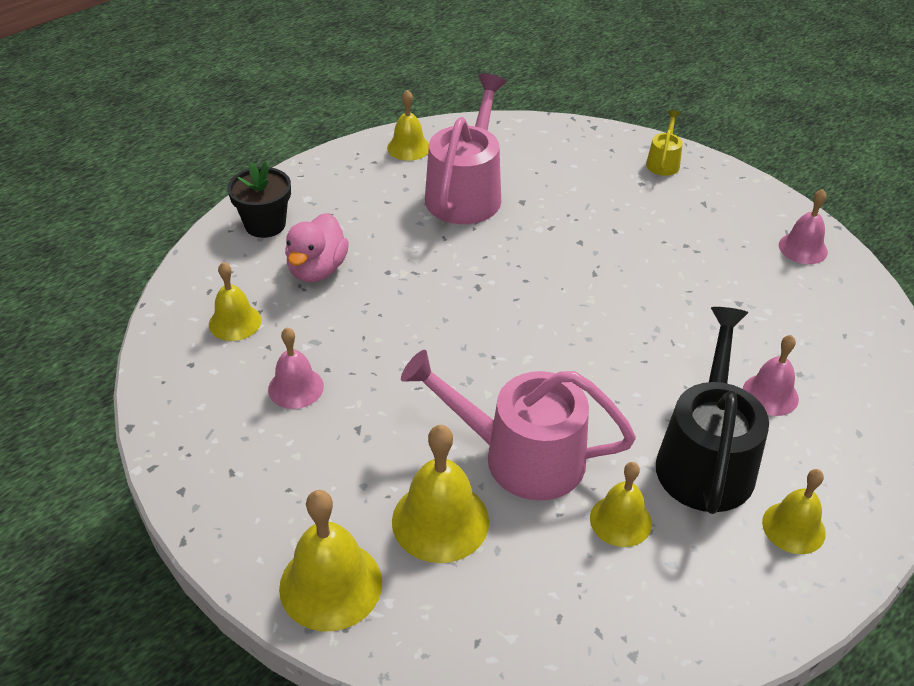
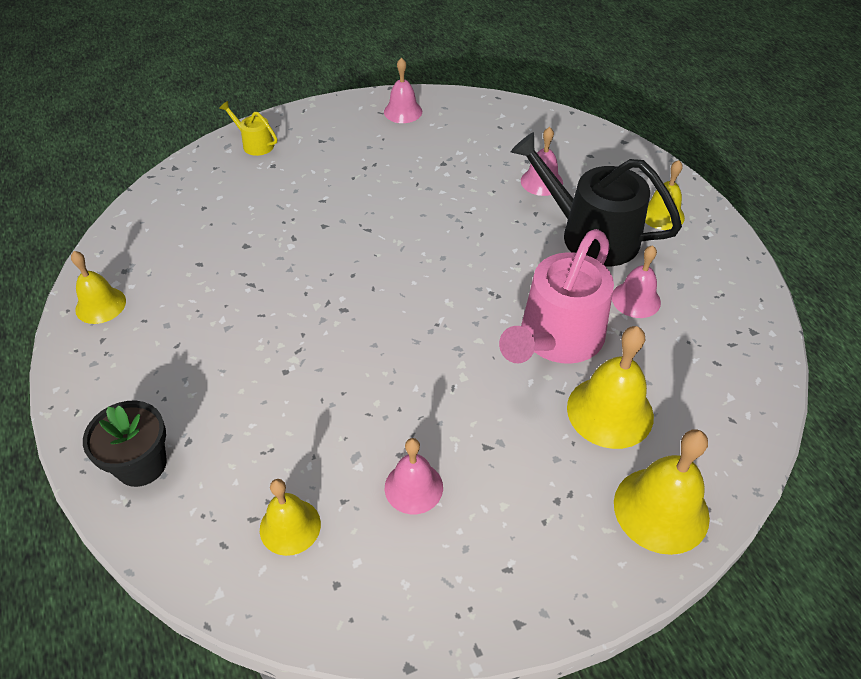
camera: 70 degrees left, 5 degrees up
(317, 269) = (248, 430): pink duck -> none
(466, 192) = (206, 280): pink watering can -> none
(620, 520) = (636, 299): yellow bell -> pink bell

